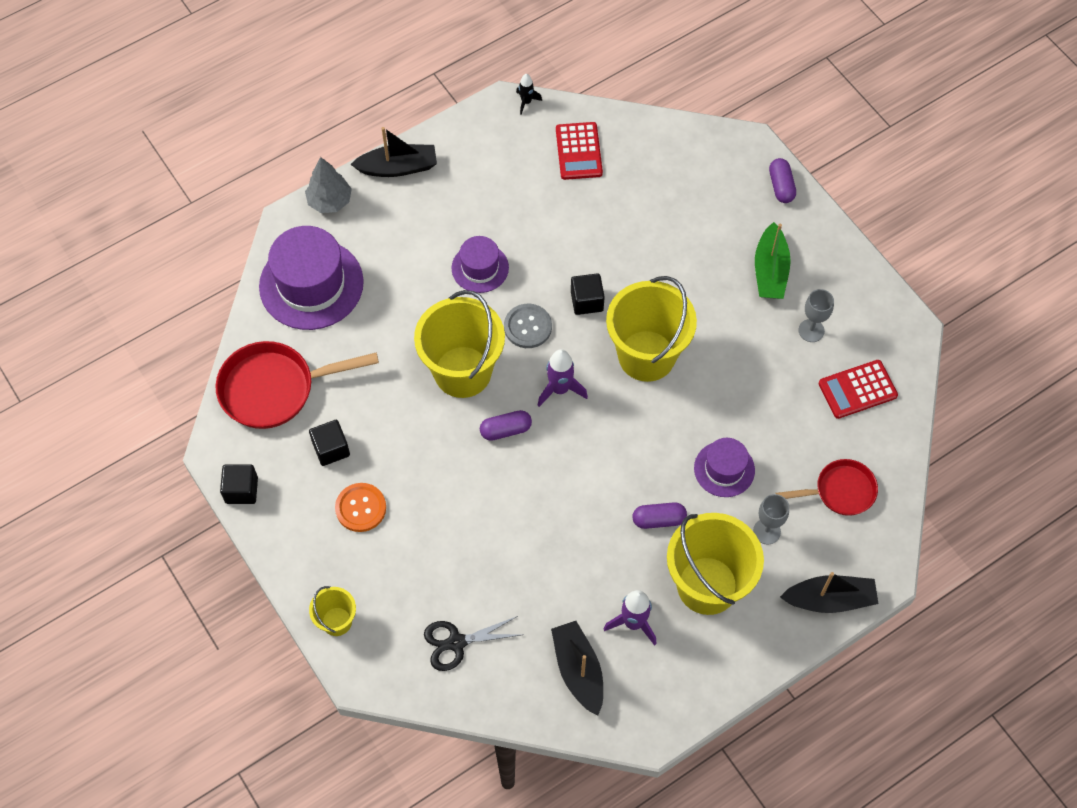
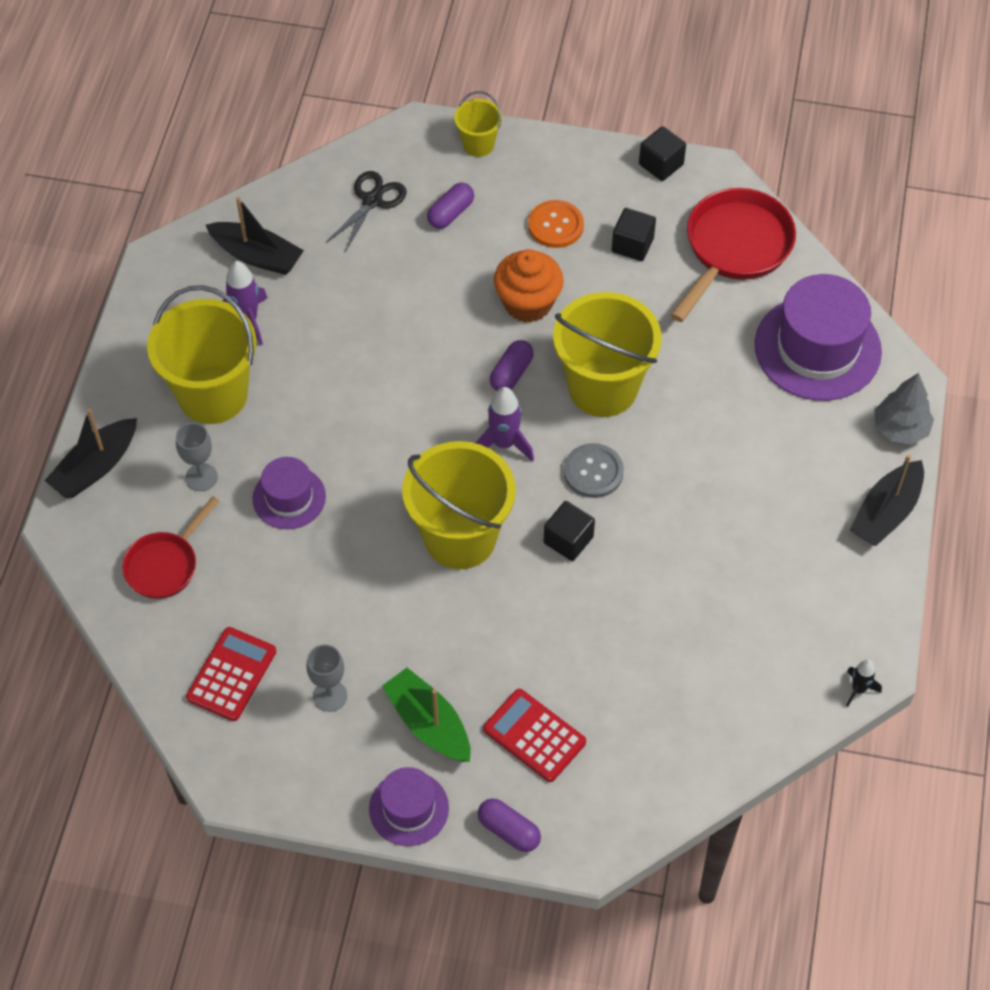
camera: 135 degrees right, 5 degrees down
(442, 468) = (528, 303): none -> orange cupcake
(480, 268) = (697, 486): purple hat -> purple hat (409, 808)
(578, 151) = (746, 682): red calculator -> red calculator (534, 736)
(658, 519) = (305, 411): purple capsule -> purple capsule (450, 213)

